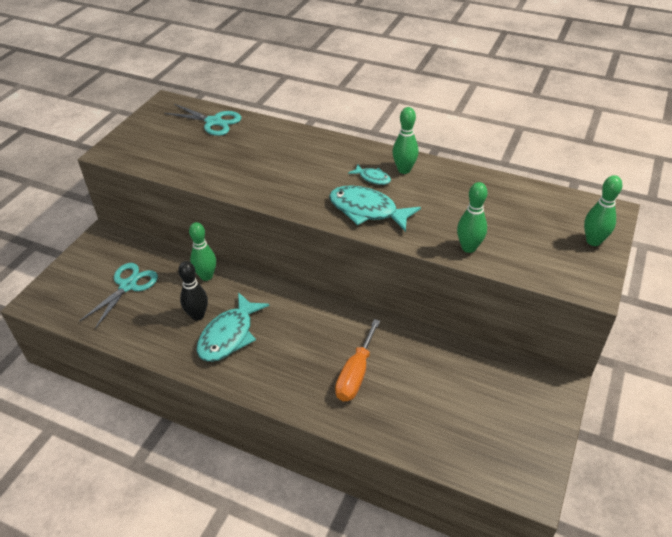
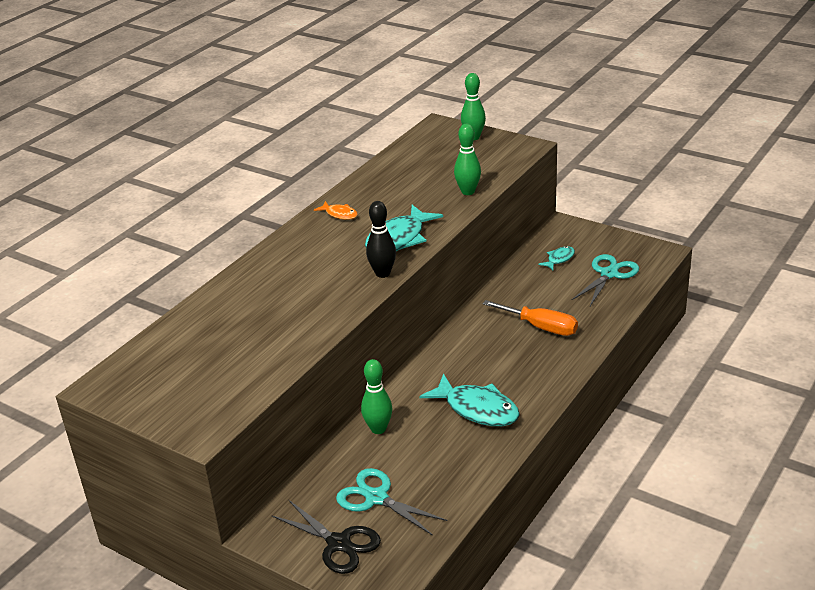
camera: 80 degrees left, 10 degrees down
(85, 272) = (339, 543): none -> black scissors
(197, 315) = (442, 434): black bowling pin -> black bowling pin (382, 273)
(213, 122) = (176, 342): turquoise scissors -> turquoise scissors (609, 274)
(372, 178) = (346, 233): turquoise fish -> turquoise fish (559, 259)
(404, 170) = (339, 214): green bowling pin -> orange fish

